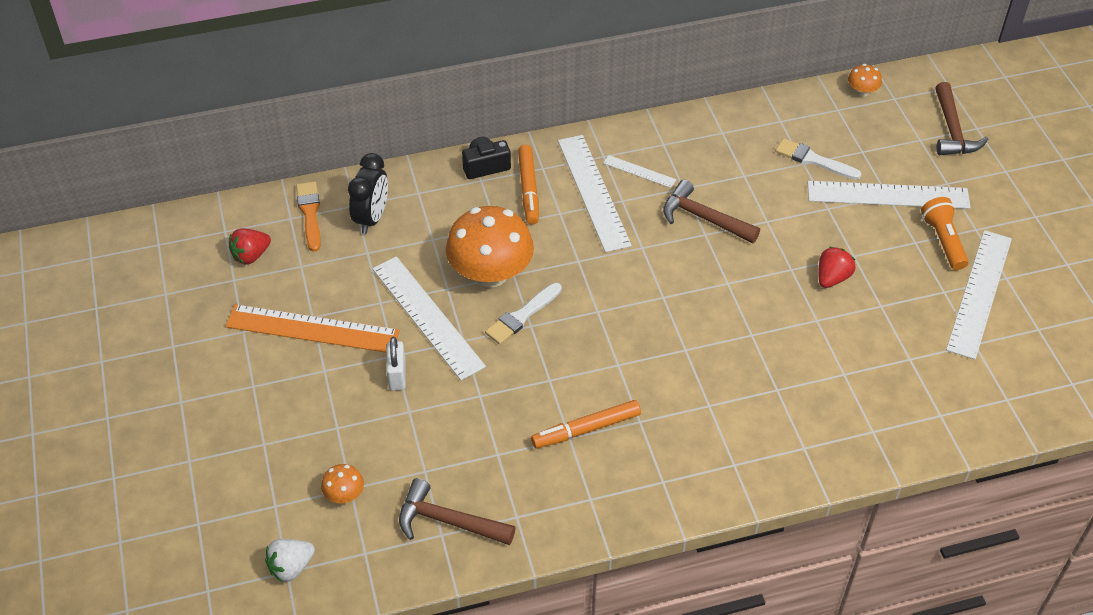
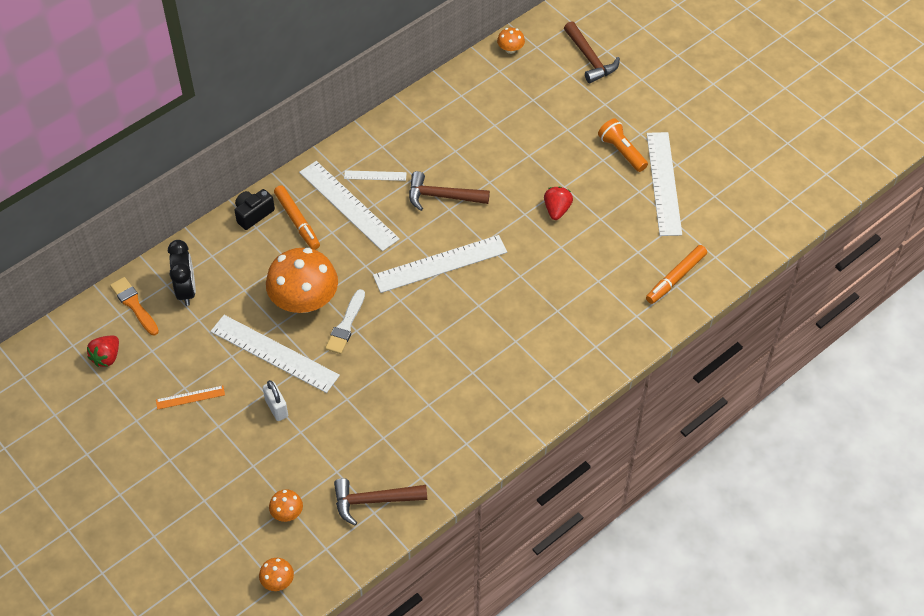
camera: 25 degrees left, 5 degrees up
(291, 567) = (277, 581): white strawberry -> orange mushroom
(312, 329) = (190, 397): orange ruler -> orange ruler, size x0.48
(586, 429) = (438, 393): orange marker -> orange marker (676, 278)
(813, 160) = (500, 119): white brush -> none
(888, 195) = (567, 129): white ruler -> white ruler (440, 264)

